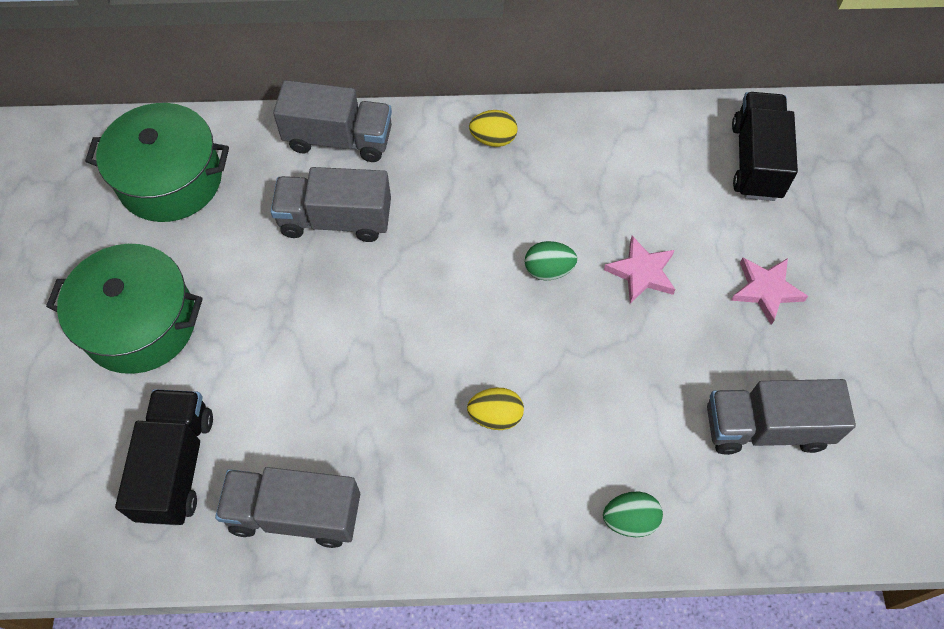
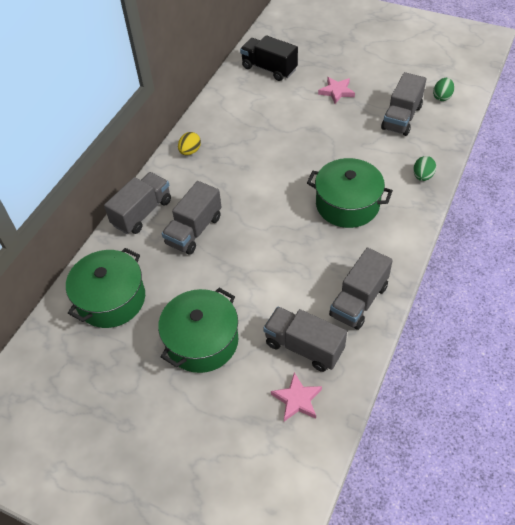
camera: 60 degrees left, 10 degrees down
(176, 466) = (304, 347): black truck -> grey truck
(495, 416) = (347, 204): yellow egg -> green pot
(548, 270) = (280, 158): green egg -> green egg (442, 97)
(641, 272) = (302, 127): pink star -> pink star (297, 399)

